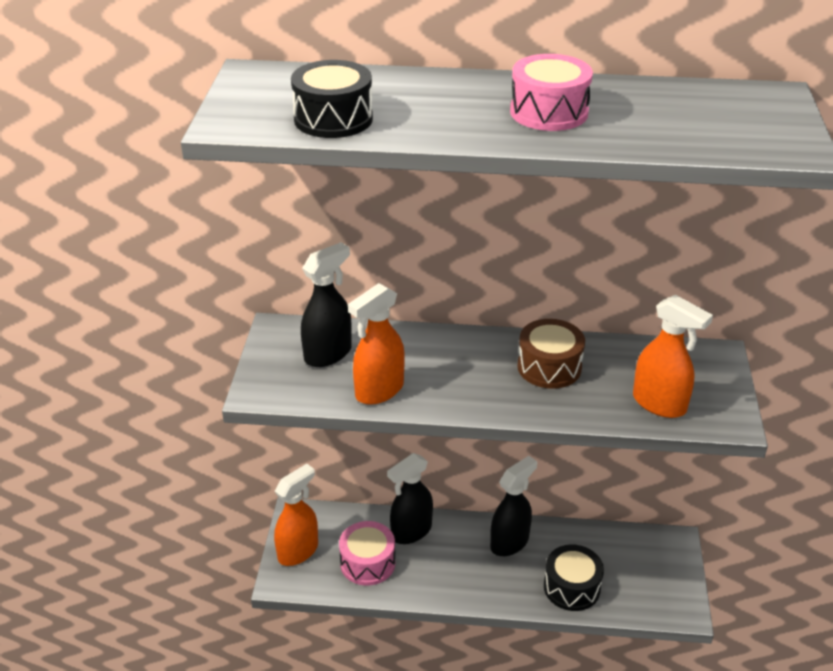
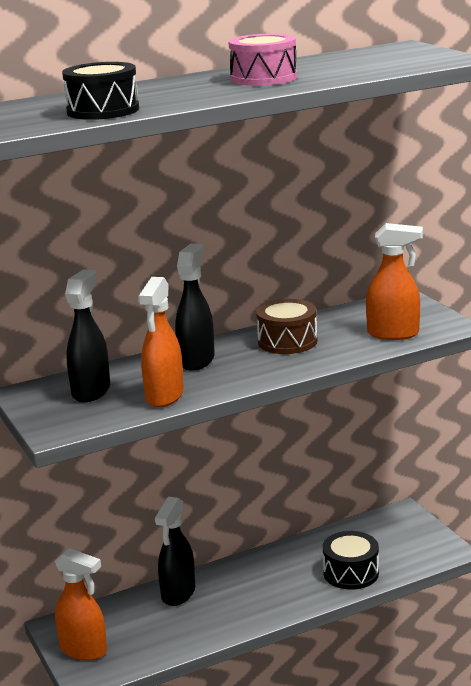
camera: 30 degrees left, 15 degrees down
(298, 551) = (84, 650): orange spray bottle -> orange spray bottle turned 105 degrees clockwise
(367, 563) = (159, 630): pink drum -> none
(509, 542) = (272, 565): black spray bottle -> black spray bottle (196, 360)

